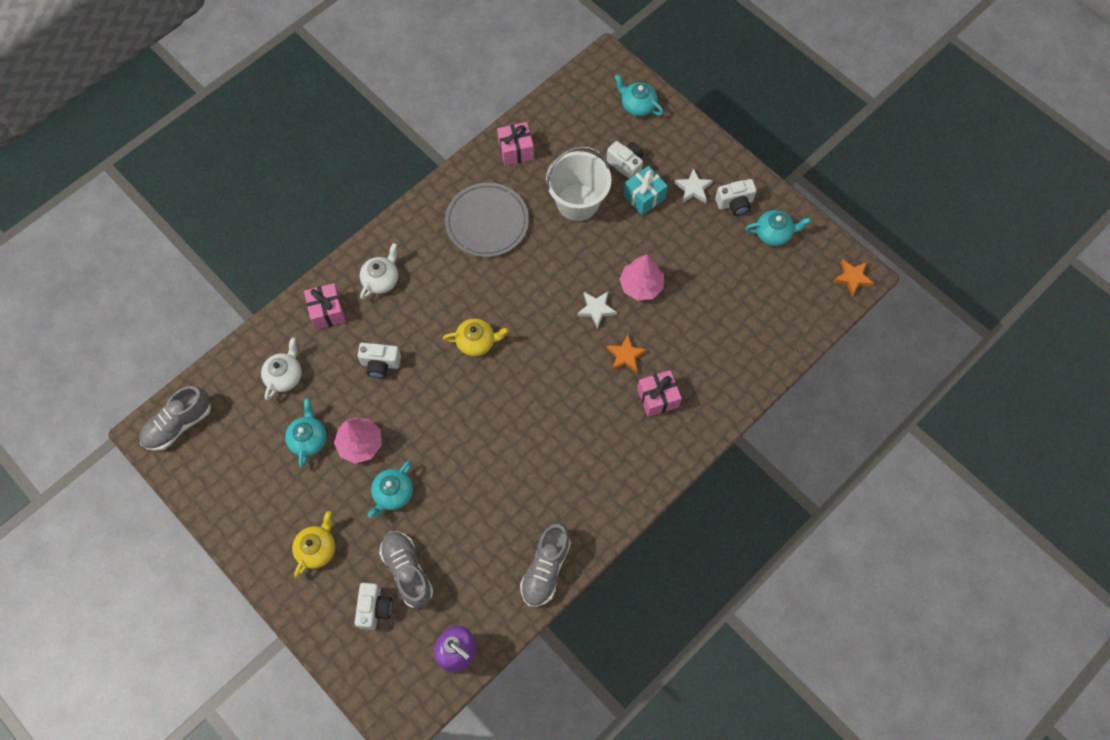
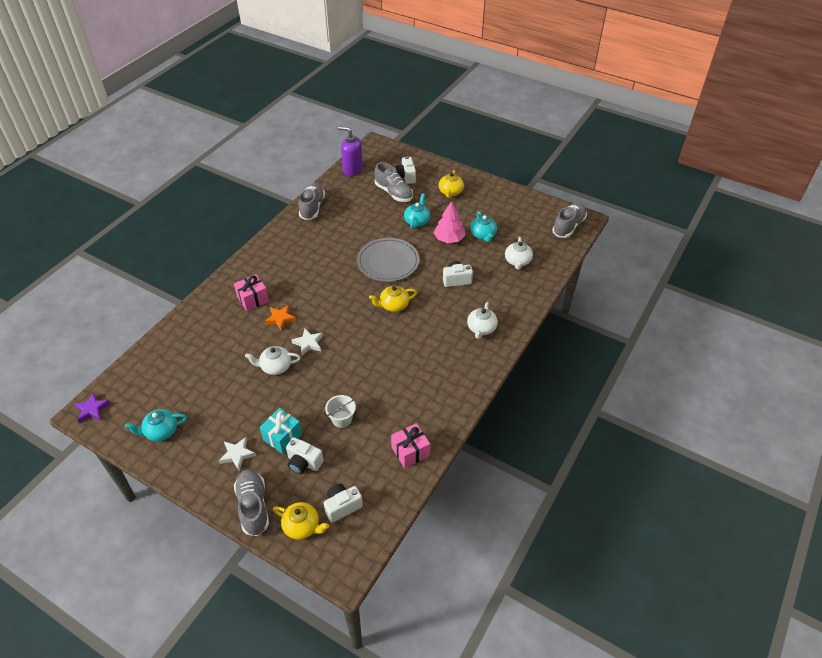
camera: 165 degrees right, 20 degrees down
(327, 312) = (510, 301): pink gift -> none
(487, 222) = (415, 386): grey plate -> grey plate (388, 262)
(577, 202) = (341, 419): white bucket -> white bucket, size x0.52
(637, 105) = (302, 526): turquoise teapot -> yellow teapot
(641, 285) = (275, 367): pink tree -> white teapot
(681, 133) = (253, 506): none -> grey shoe
(735, 203) = (197, 450): white camera -> white camera (342, 506)
(852, 278) = (92, 410): orange star -> purple star

